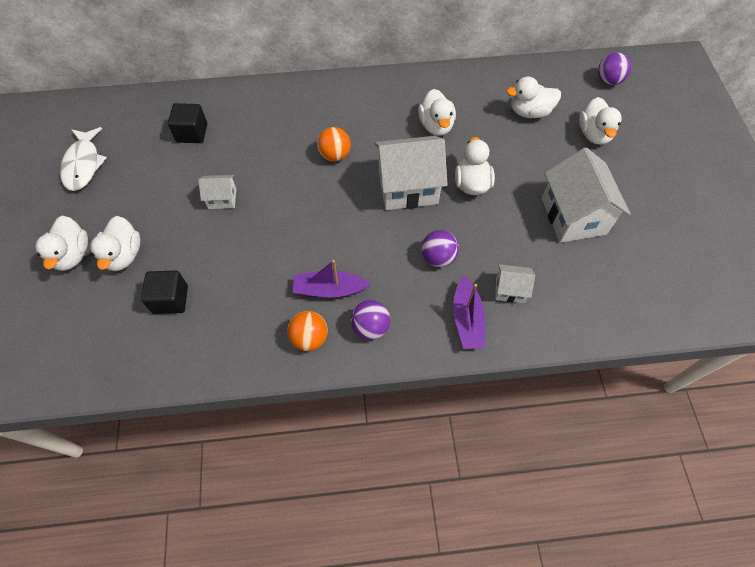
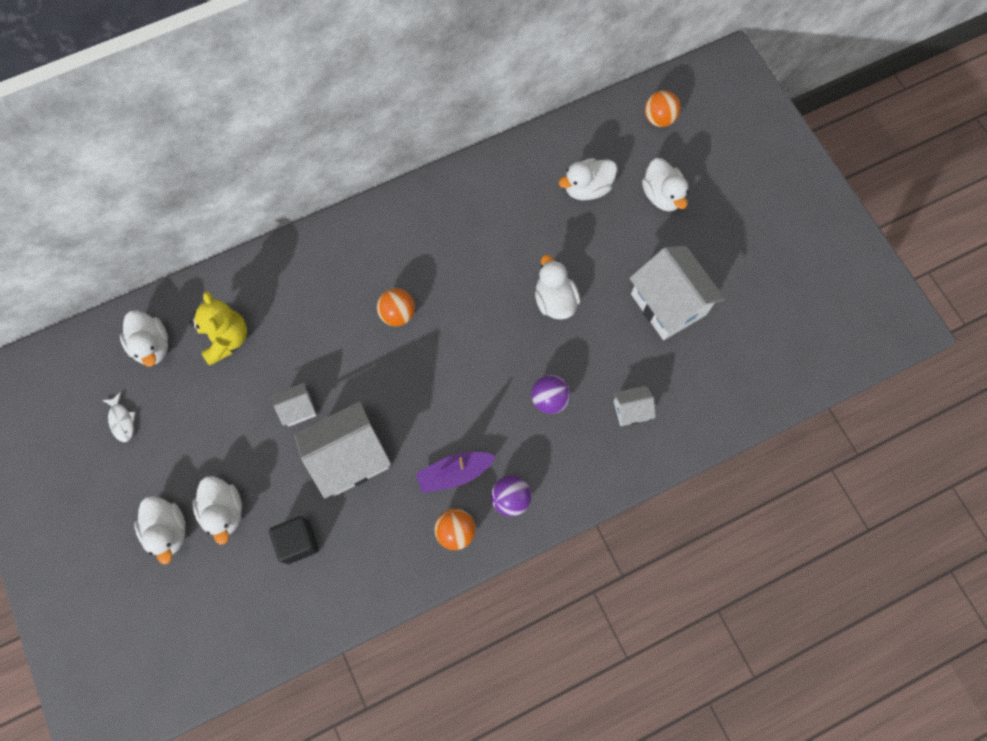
camera: 20 degrees left, 10 degrees up
(83, 164) = (122, 420): white fish -> white fish, size x0.56
(192, 133) = (226, 339): black cube -> yellow teddy bear
(408, 188) = (490, 328): white house -> white house (350, 458)
(436, 126) = (493, 239): white duck -> white duck (152, 346)
(467, 319) = (600, 457): purple boat -> none
(608, 81) = (659, 119): purple ball -> orange ball

